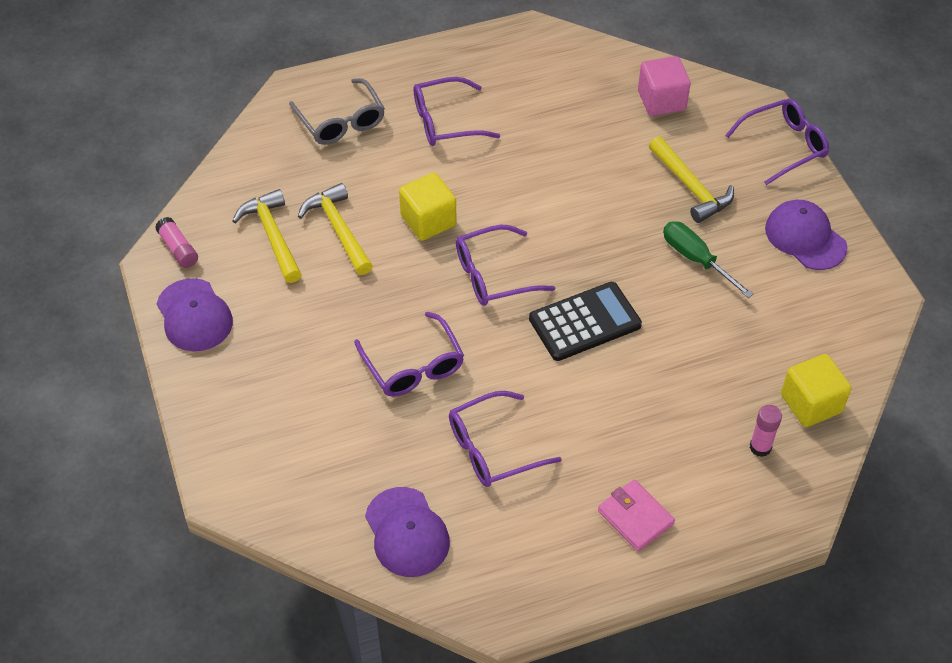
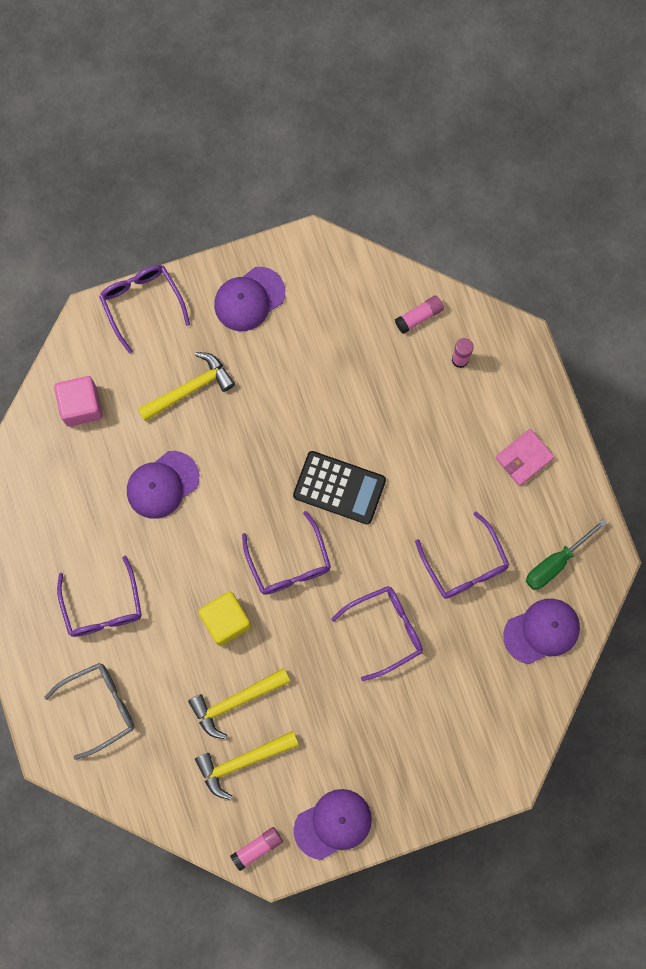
camera: 90 degrees left, 25 degrees up
(579, 166) = (162, 484): none -> purple cap
(584, 322) = (339, 487): black calculator -> black calculator turned 135 degrees clockwise
(696, 259) = (272, 391): green screwdriver -> green screwdriver (555, 563)
(811, 403) = (419, 317): yellow cube -> pink glue stick

